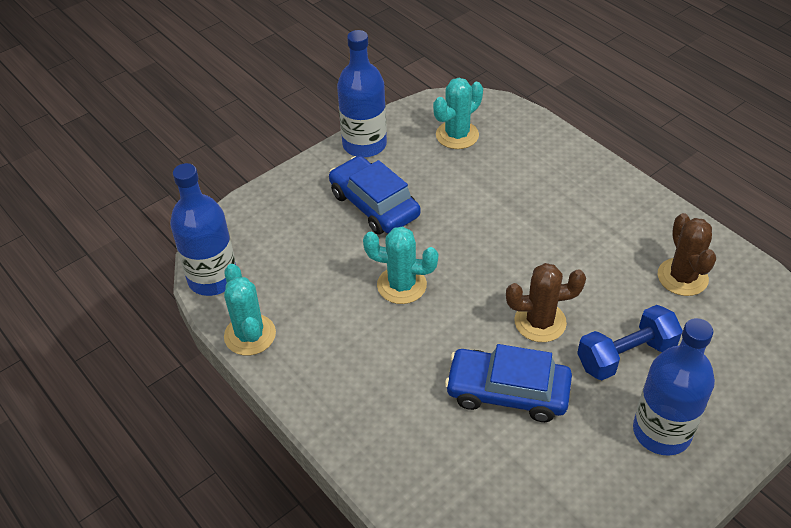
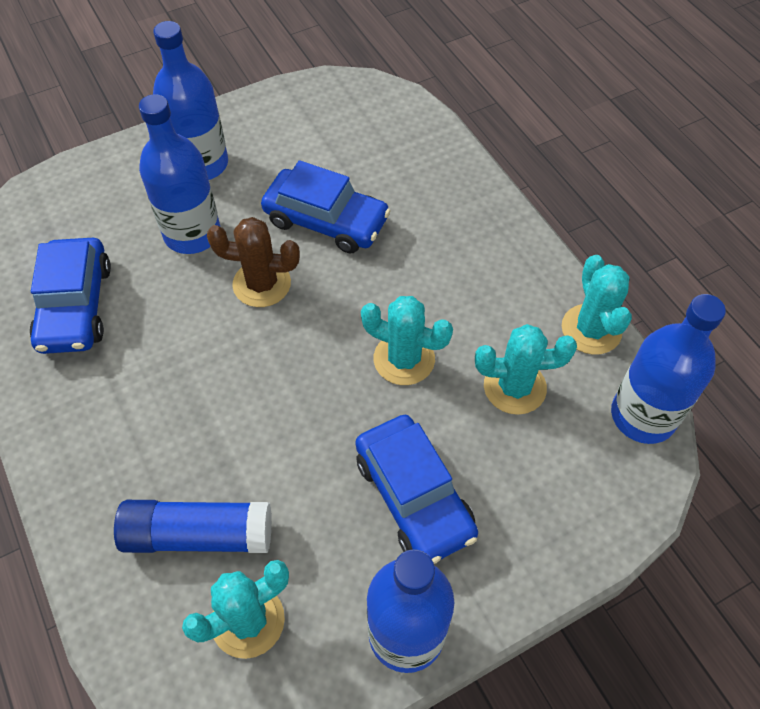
camera: 170 degrees left, 10 degrees up
(311, 281) = (514, 387): none -> turquoise cactus
(505, 164) = (199, 535): none -> blue glue stick
(625, 355) = (192, 234): blue dumbbell -> blue bottle
(682, 277) = (75, 306): brown cactus -> blue car

